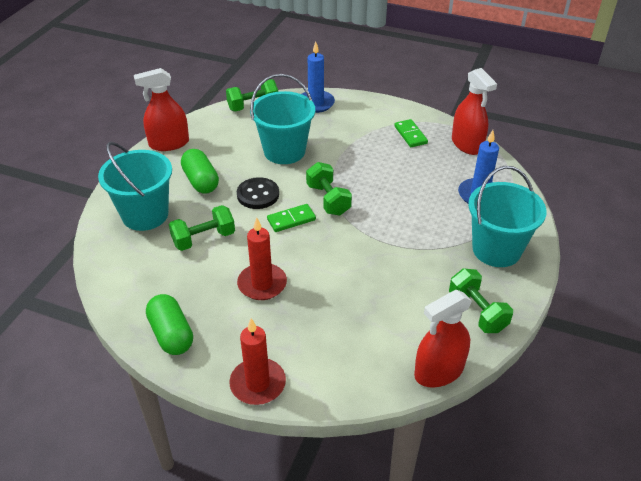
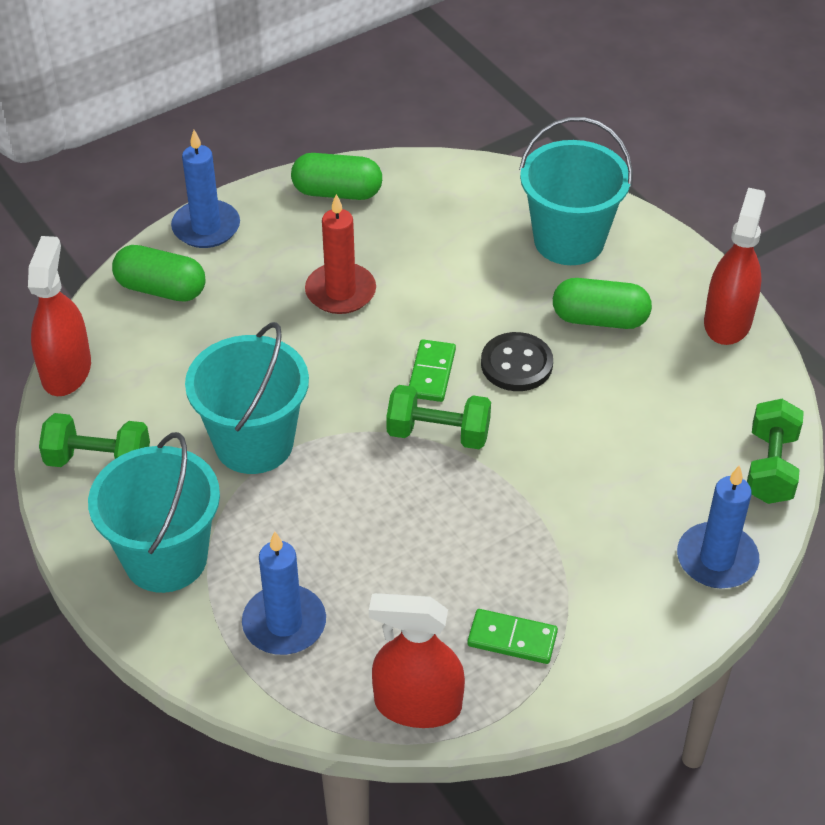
camera: 125 degrees right, 5 degrees up
(204, 239) = (471, 275): green dumbbell -> none
(258, 383) = (206, 227): red candle -> blue candle
(284, 151) = (600, 443): turquoise bucket -> turquoise bucket (254, 443)
(333, 370) = (161, 289): none -> green capsule

